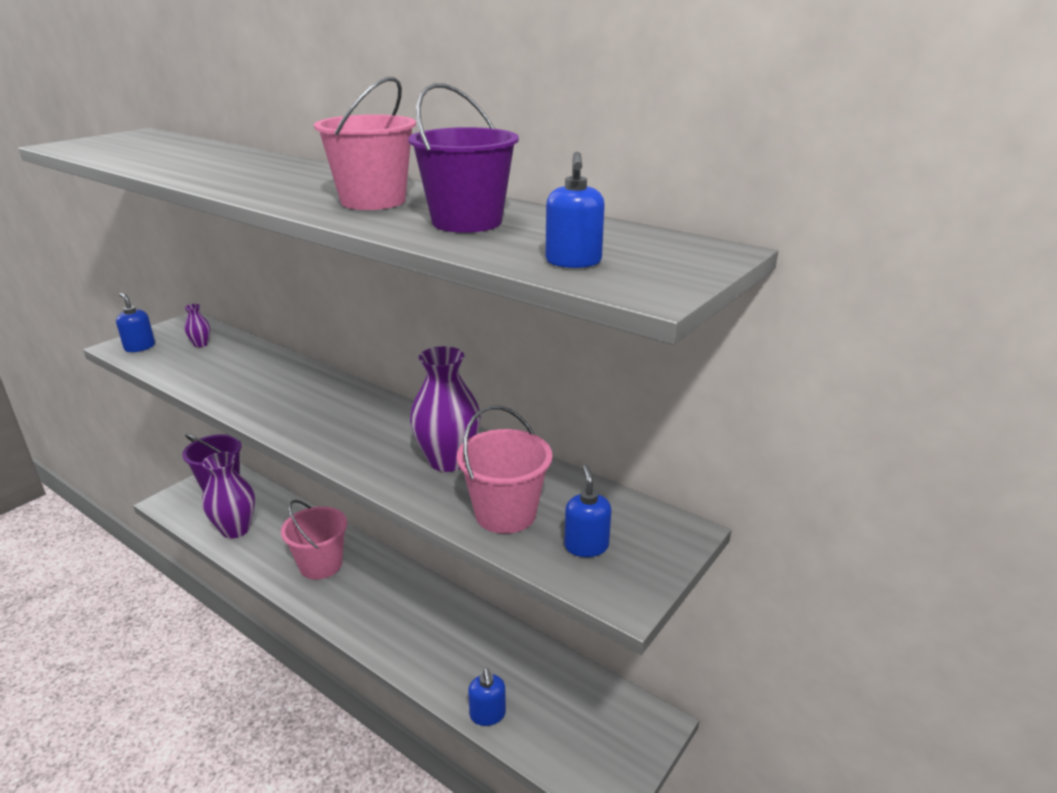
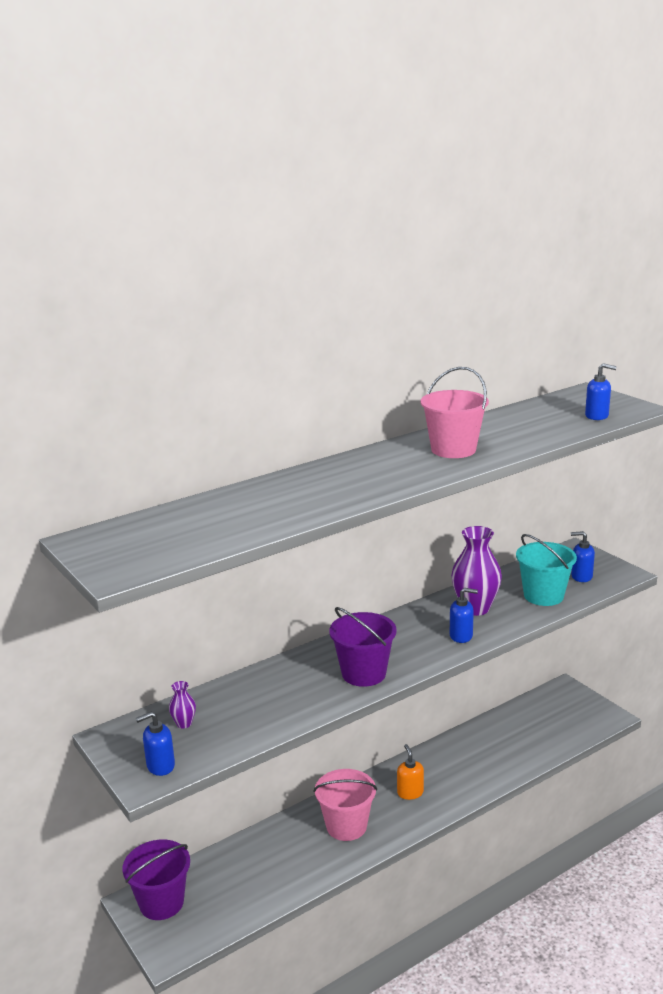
camera: 70 degrees left, 5 degrees down
(235, 529) = (258, 887): purple vase -> none
(381, 600) = (410, 792): none -> orange soap dispenser
(467, 222) = (515, 430): purple bucket -> purple bucket (363, 673)
(487, 714) = (542, 753): blue soap dispenser -> blue soap dispenser (461, 636)
(505, 513) = (543, 596): pink bucket -> turquoise bucket

